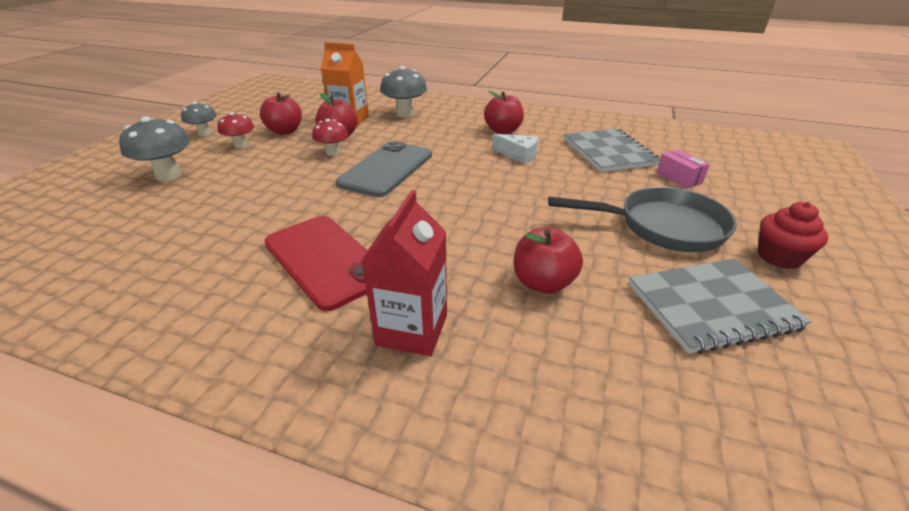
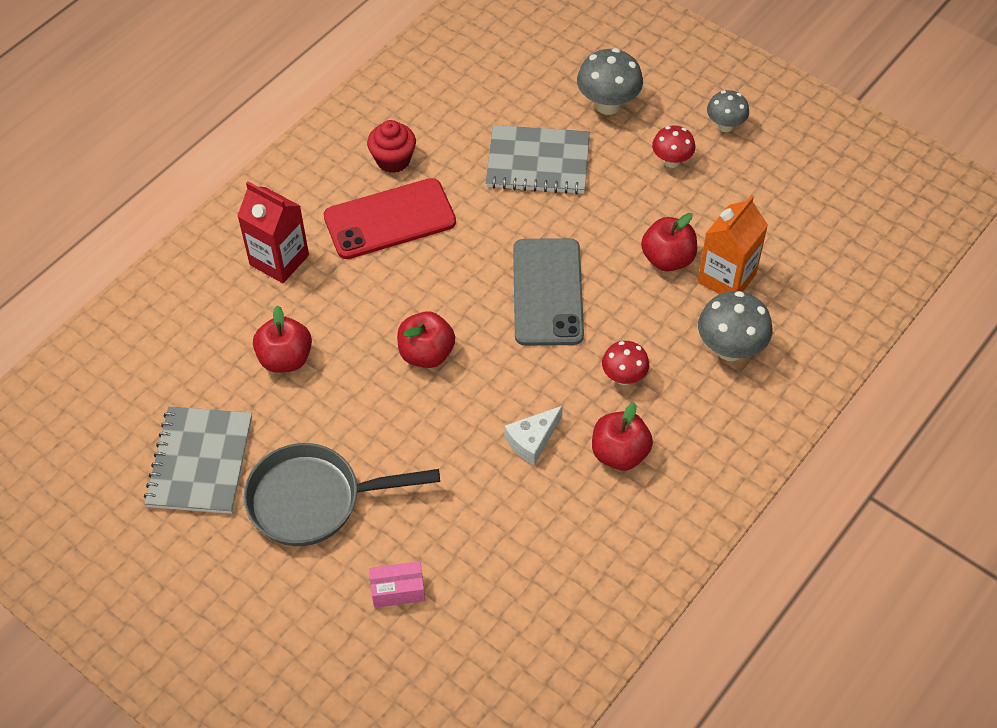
camera: 110 degrees right, 20 degrees up
(285, 131) = (705, 204): red apple -> red apple (426, 354)
(333, 153) = (615, 247): red mushroom -> red mushroom (624, 377)
(387, 169) = (547, 292): grey phone -> grey phone turned 45 degrees clockwise
(609, 152) = (498, 552): grey notebook -> grey notebook (538, 162)
(662, 227) = (314, 500): grey pan -> grey pan turned 60 degrees clockwise
(779, 257) = (222, 567): red cupcake -> red cupcake (393, 160)

